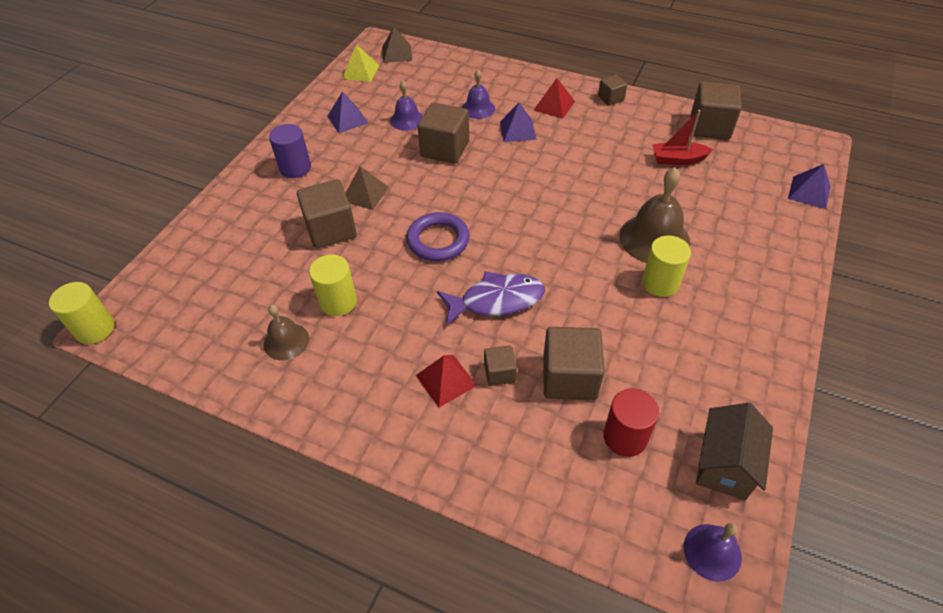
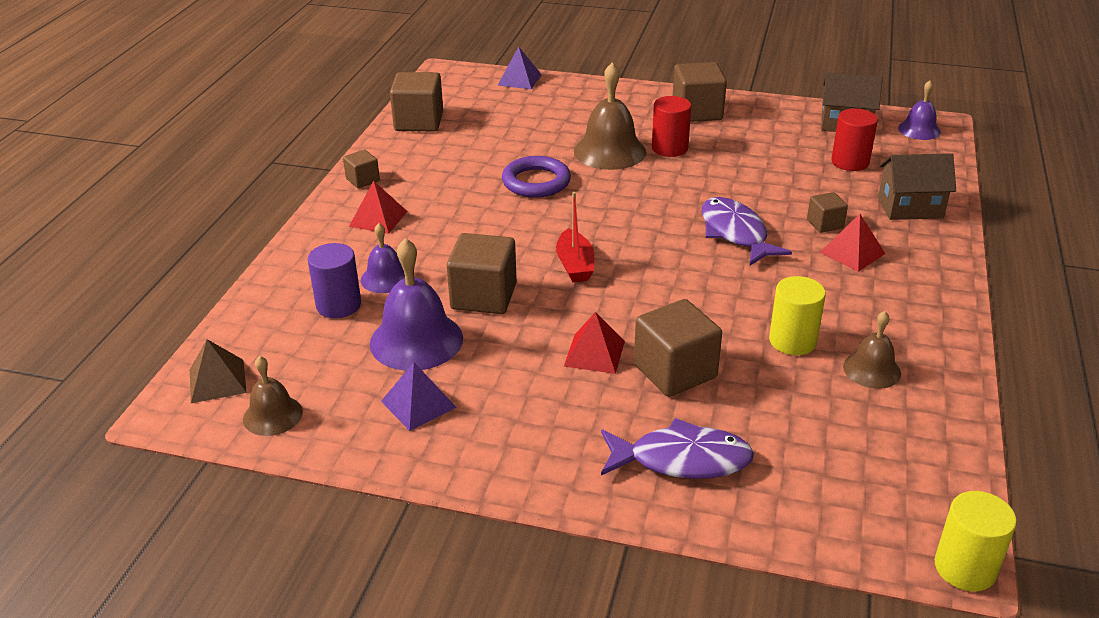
camera: 100 degrees left, 15 degrees down
(250, 218) = (681, 460): none -> purple fish
(295, 168) = (553, 437): purple cylinder -> purple cylinder (338, 305)
(361, 71) = (272, 415): yellow pyramid -> brown bell
(365, 194) = (594, 353): brown pyramid -> red pyramid
(407, 120) = (416, 340): purple bell -> purple bell, size x1.72
(438, 240) = (661, 281): purple ring -> purple ring (536, 182)
(518, 130) = (435, 242): purple pyramid -> none
(518, 462) = (910, 208): none -> brown house
(569, 378) = (807, 188): brown cube -> brown cube (697, 112)
(660, 283) = (669, 148): yellow cylinder -> red cylinder
(677, 159) = (480, 139): red boat -> red boat (575, 265)

